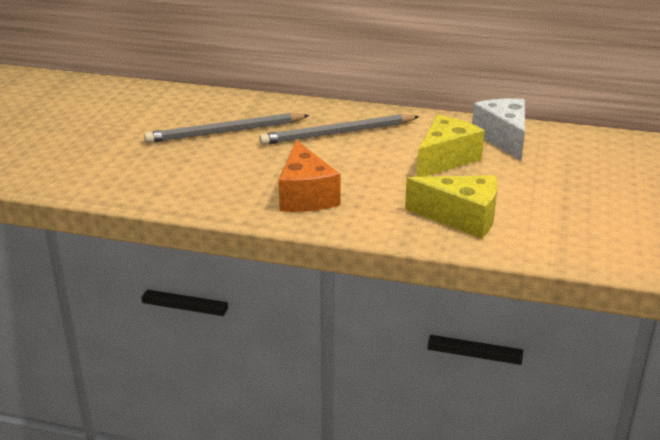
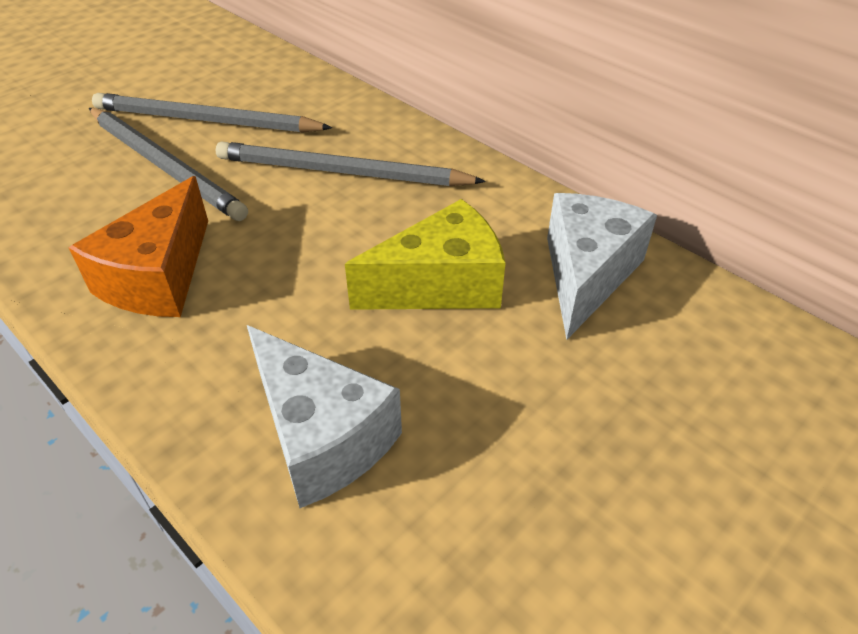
camera: 30 degrees right, 15 degrees up
(234, 156) = (165, 166): none -> grey pencil
(461, 218) = (321, 436): yellow cheese -> white cheese

